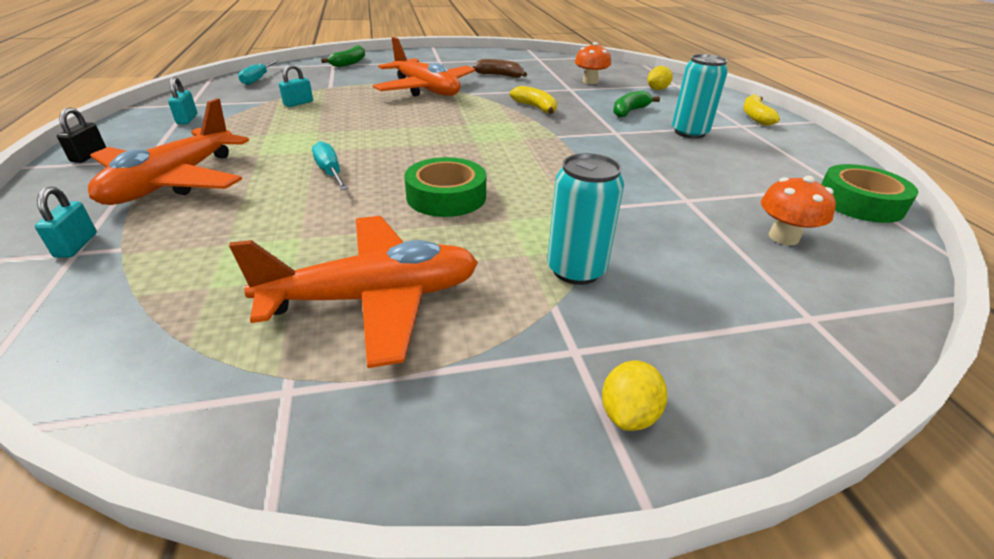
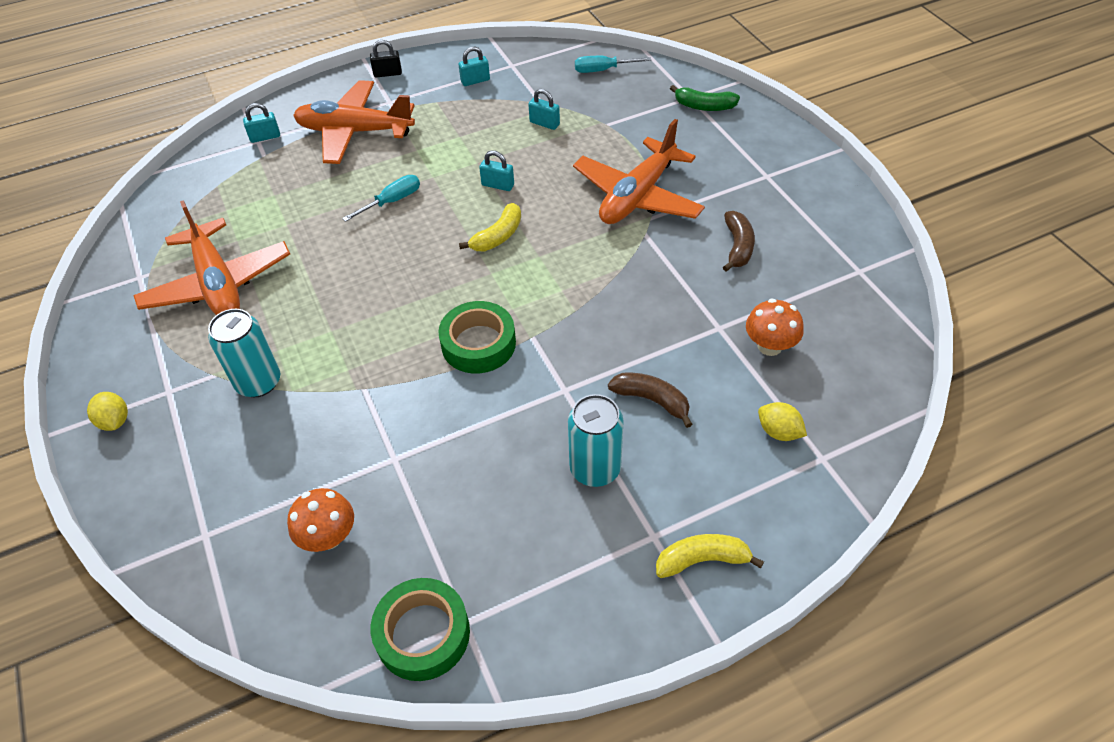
camera: 80 degrees right, 15 degrees up
(361, 127) = (498, 185): none -> turquoise padlock
(446, 196) = (363, 282): green tape -> green tape (478, 344)
(536, 108) = (620, 304): yellow banana -> yellow banana (498, 236)
(628, 414) = (115, 421): yellow lemon -> yellow lemon turned 45 degrees clockwise
(629, 111) = (652, 400): green banana -> brown banana

